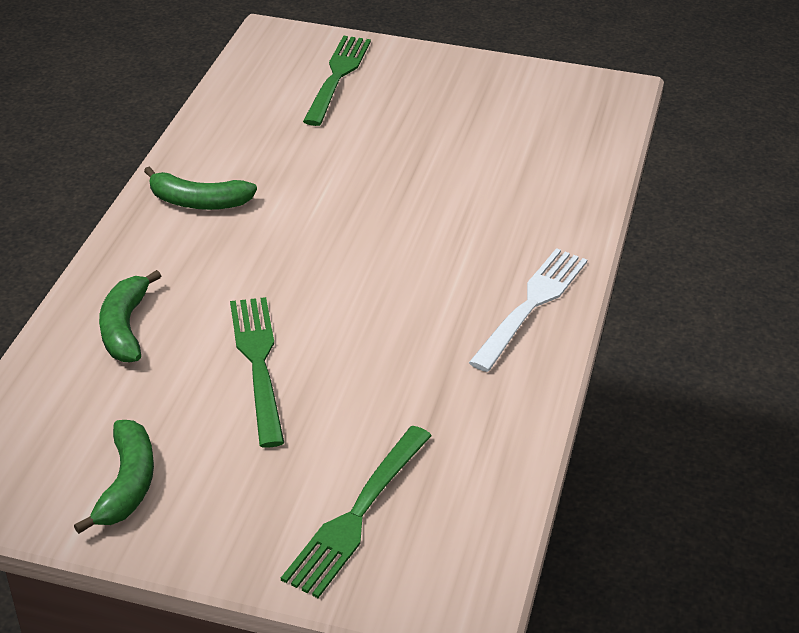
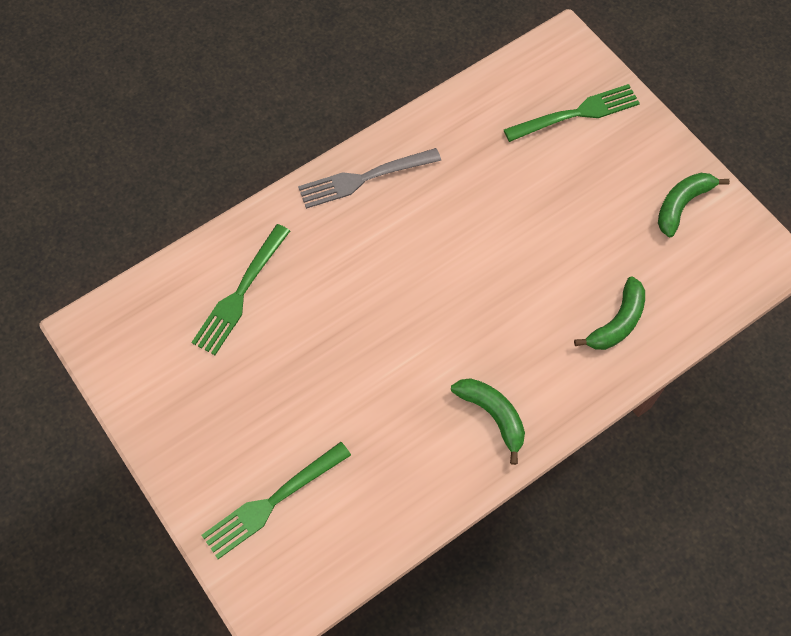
camera: 140 degrees left, 25 degrees up
(258, 364) = (556, 240): green fork -> green fork (240, 293)
(531, 305) = (364, 178): white fork -> grey fork

